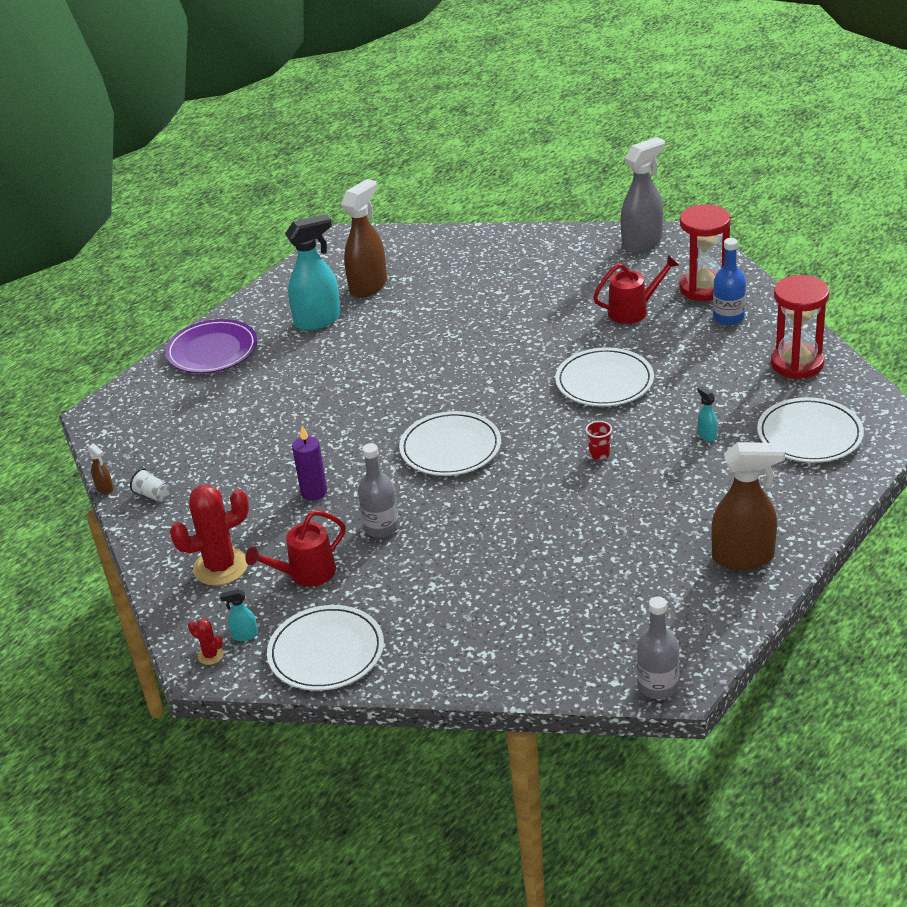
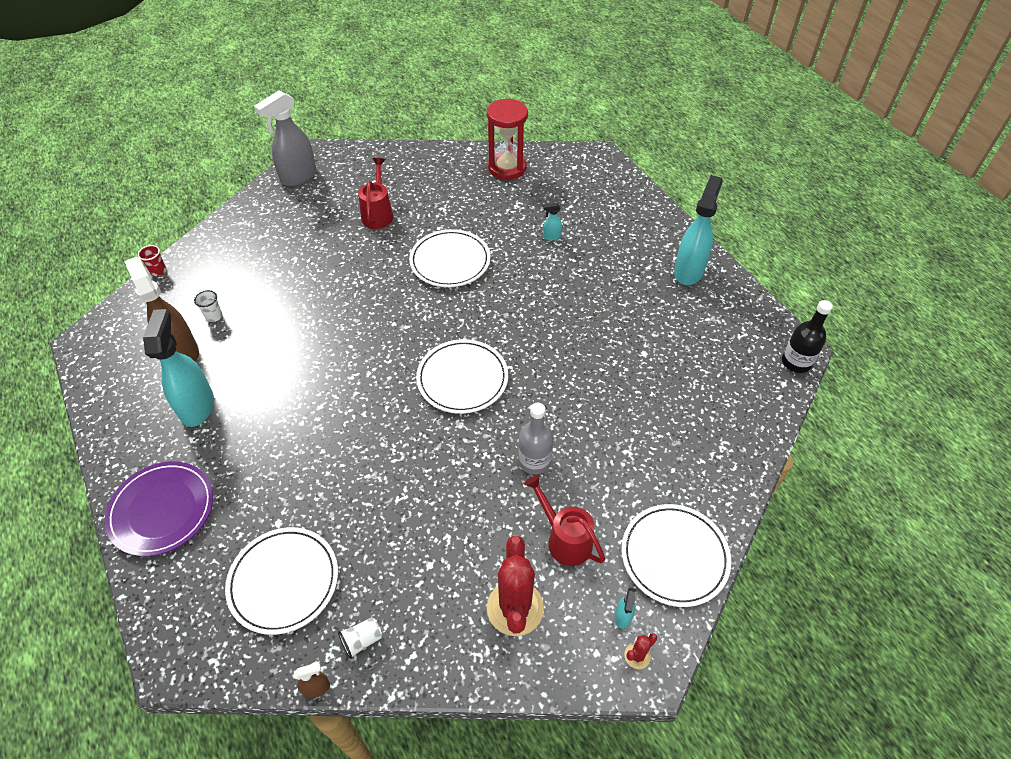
camera: 70 degrees left, 15 degrees up
(305, 574) = (564, 539): red watering can -> red watering can turned 150 degrees clockwise
(314, 492) = (454, 495): purple candle -> none
(420, 282) = (214, 316): none -> white cup
(599, 454) = (533, 296): red cup -> red cup (158, 271)
(642, 243) = (298, 177): grey spray bottle -> grey spray bottle turned 120 degrees counterclockwise
(658, 686) = (796, 362): grey bottle -> black bottle
(703, 288) = (384, 172): red hourglass -> none
(728, 317) = (429, 175): blue bottle -> none
(743, 557) = (688, 271): brown spray bottle -> turquoise spray bottle
(809, 435) = (584, 193): white plate -> white plate (284, 581)

